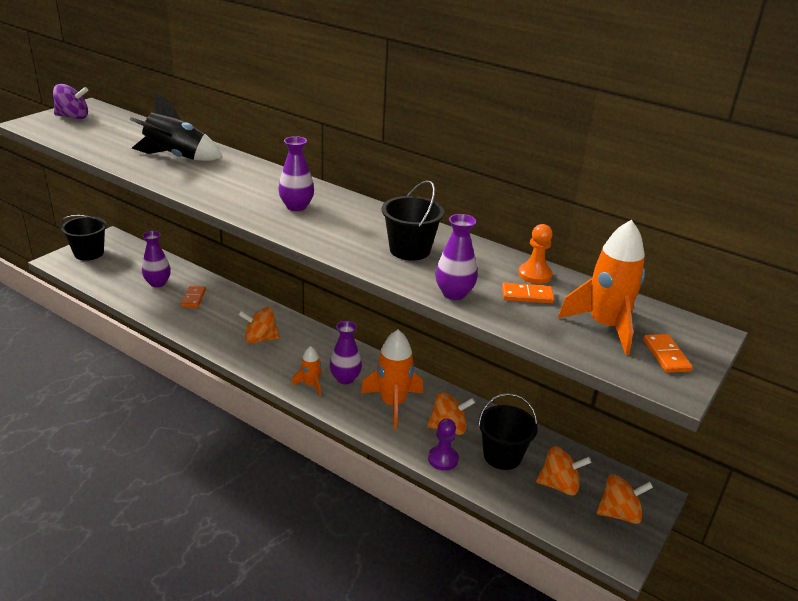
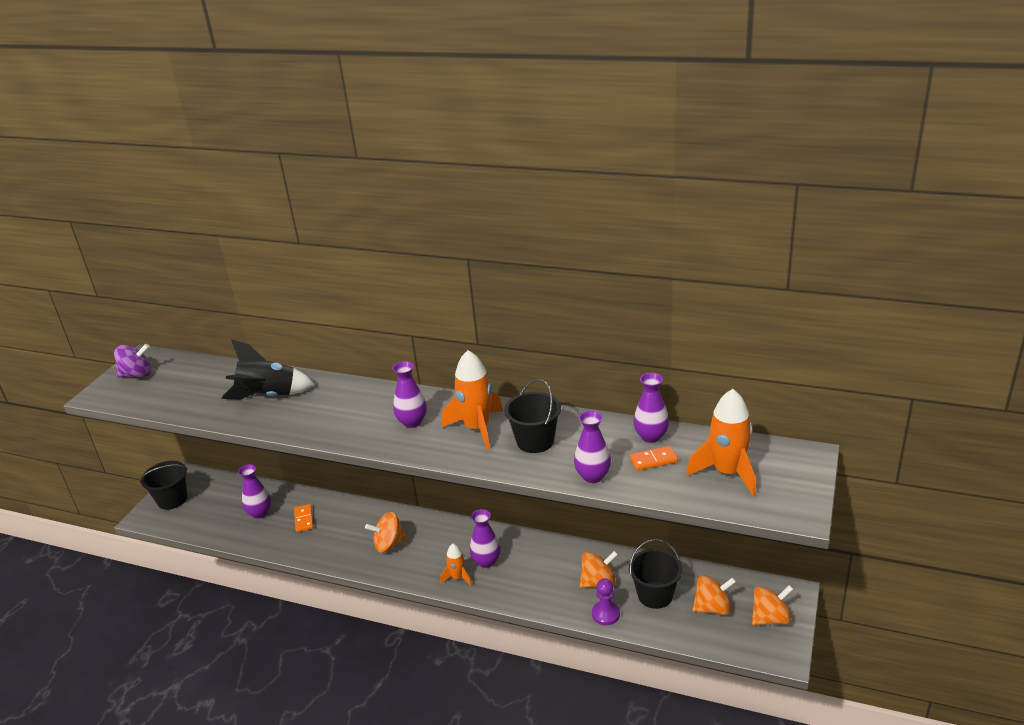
camera: 10 degrees left, 0 degrees up
(393, 404) = (540, 574): orange rocket -> orange rocket (477, 428)
(534, 275) = (651, 436): orange pawn -> purple vase
(666, 355) = (784, 487): orange domino -> none

